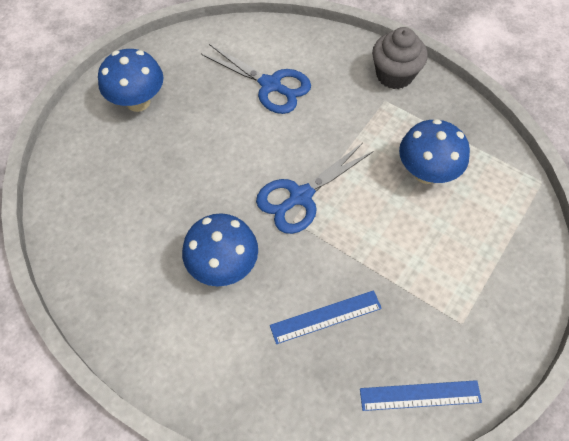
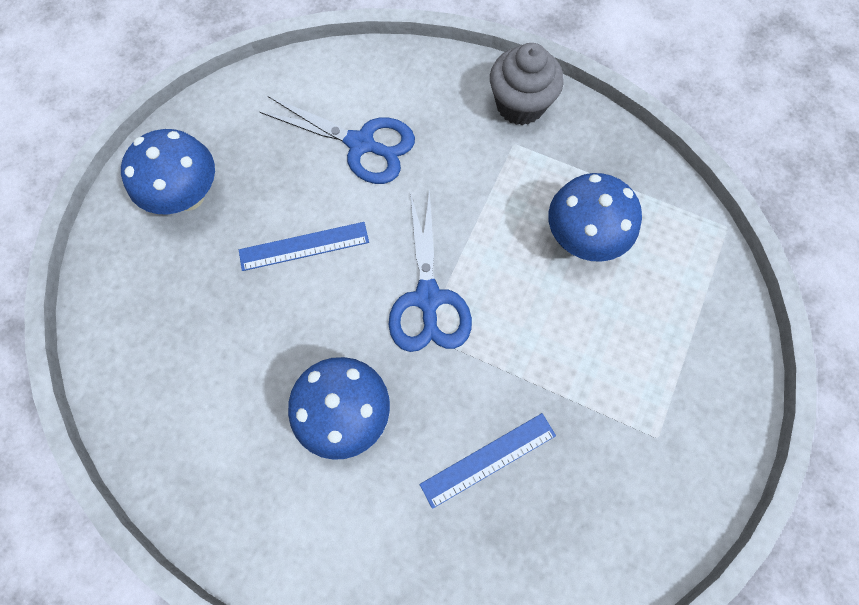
camera: 10 degrees left, 10 degrees up
(300, 196) = (428, 298): blue scissors -> blue scissors turned 45 degrees counterclockwise
(420, 396) = (621, 543): blue ruler -> blue ruler (304, 246)

